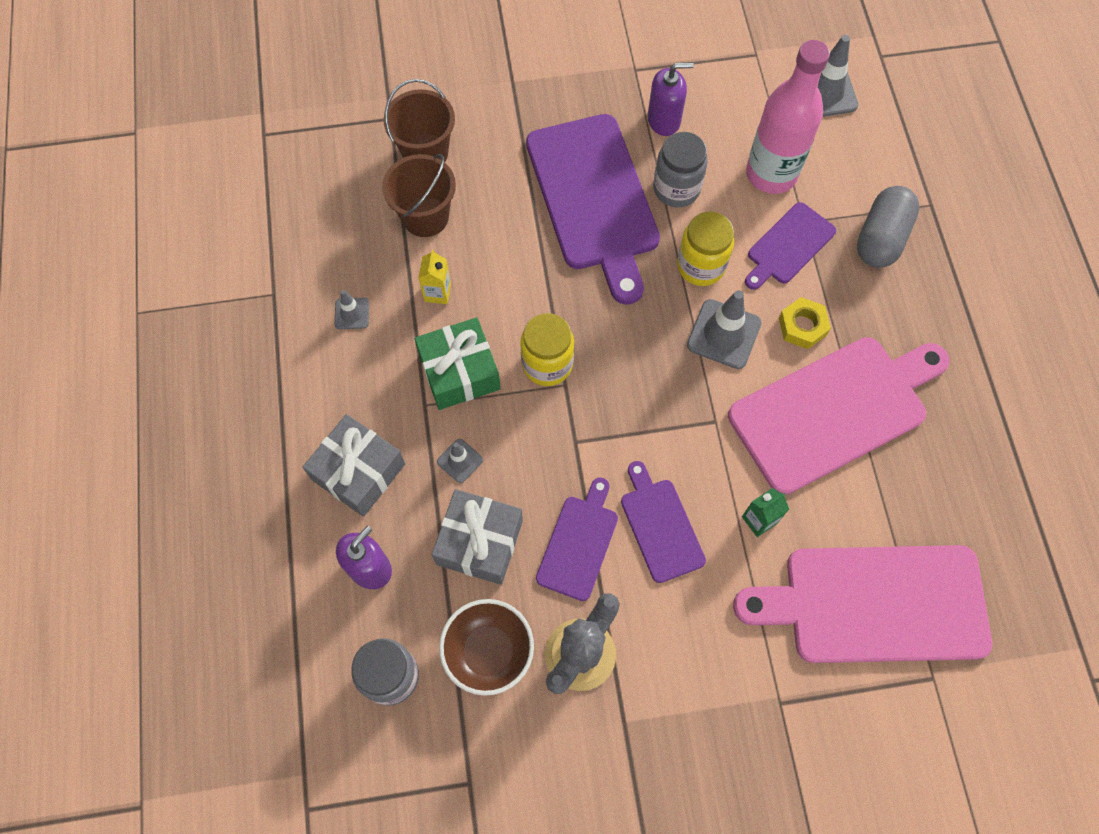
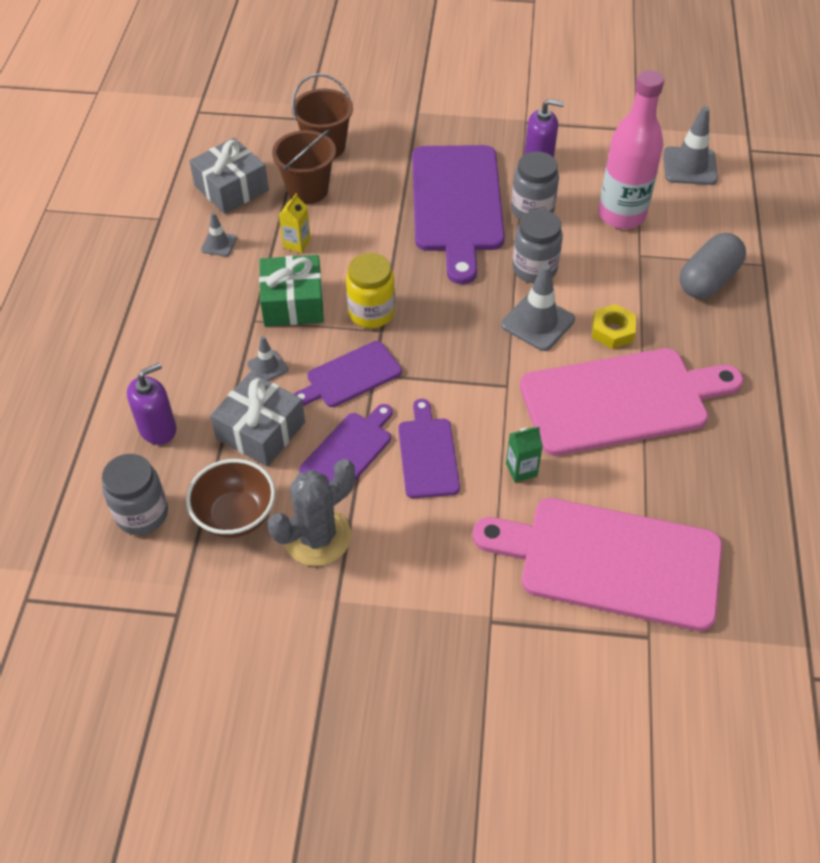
camera: 15 degrees right, 15 degrees down
(358, 472) = (177, 356): grey gift -> grey gift (231, 188)
(701, 266) = (534, 269): yellow jar -> grey jar
(788, 246) = (619, 270): purple cutting board -> purple cutting board (350, 376)

